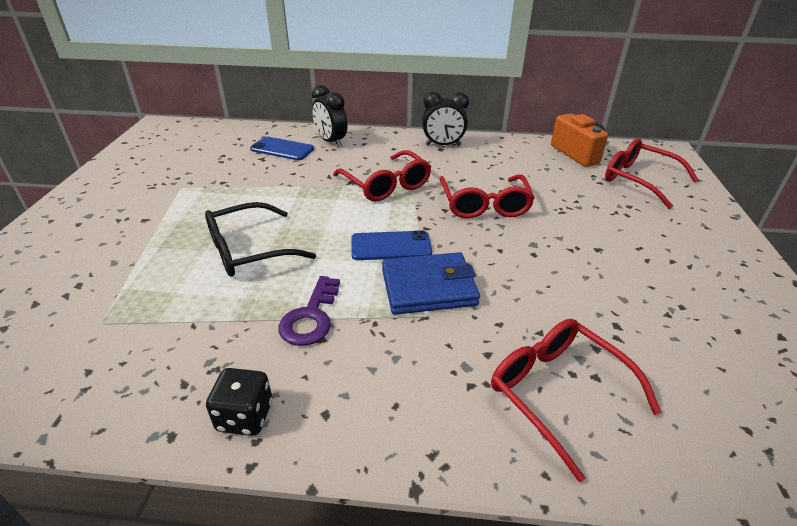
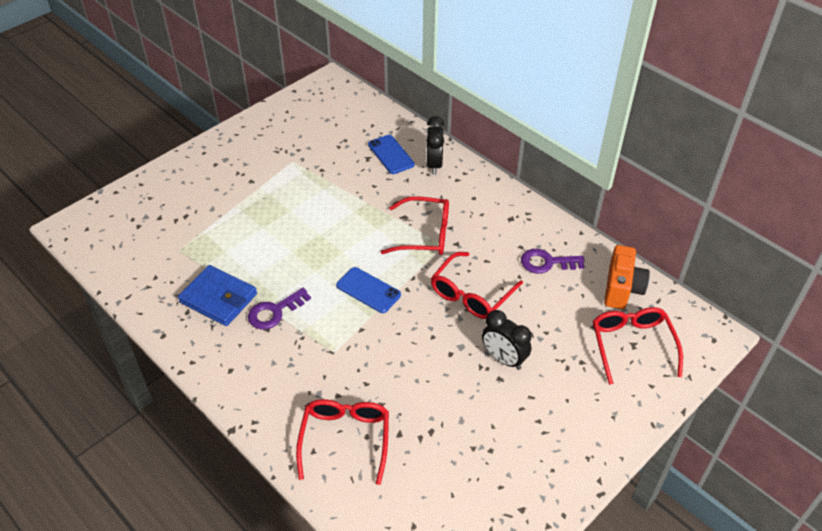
camera: 40 degrees right, 10 degrees up
(245, 416) = (197, 347): black dice -> none
(249, 250) = (285, 242): black glasses -> none
(386, 185) = (424, 234): red glasses -> red glasses turned 90 degrees counterclockwise
(428, 287) = (356, 334): blue wallet -> blue wallet (218, 298)
(443, 145) = (517, 215): black clock -> black clock (503, 359)
(507, 161) = (546, 262): none -> purple key

